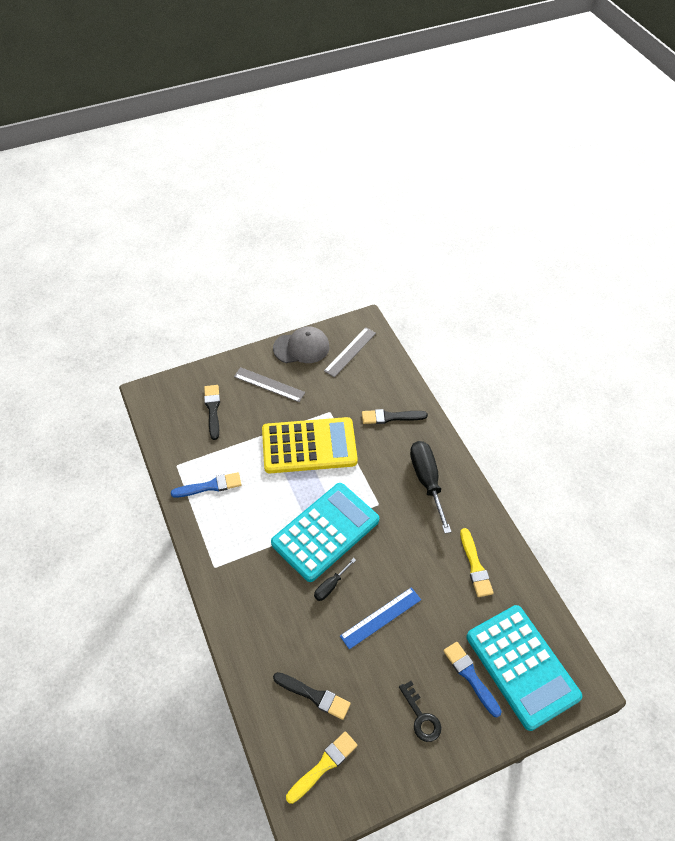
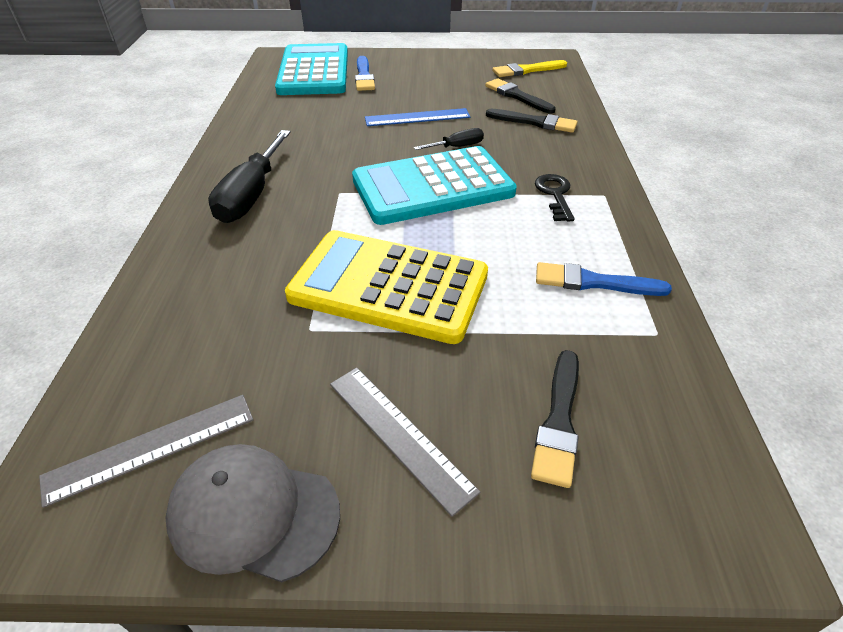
camera: 155 degrees left, 10 degrees down
(390, 417) = (213, 284): black brush -> black brush (535, 122)
(421, 717) = (426, 71): black key -> black key (555, 194)
(475, 566) = (283, 122): yellow brush -> none

